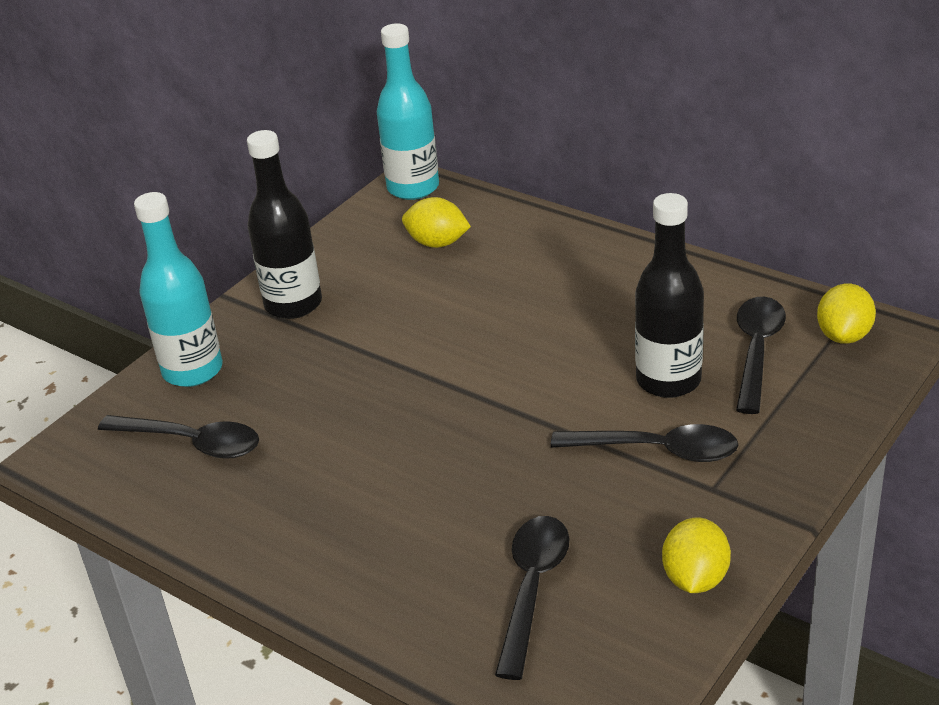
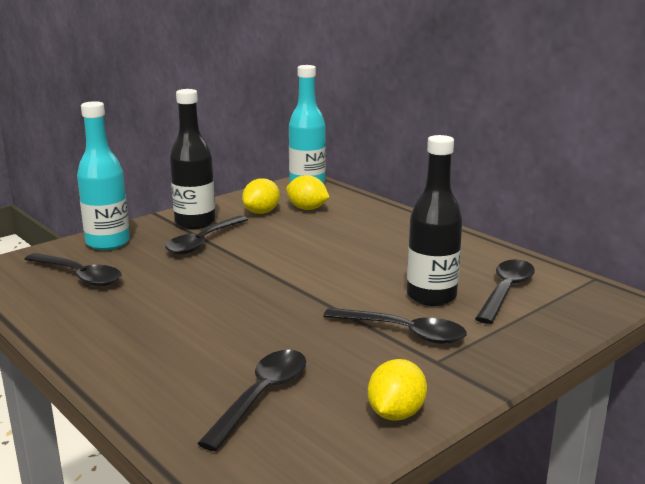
camera: 10 degrees right, 15 degrees down
(326, 341) = (203, 242): none -> black spoon
(844, 335) = (577, 293): yellow lemon -> yellow lemon (261, 212)

